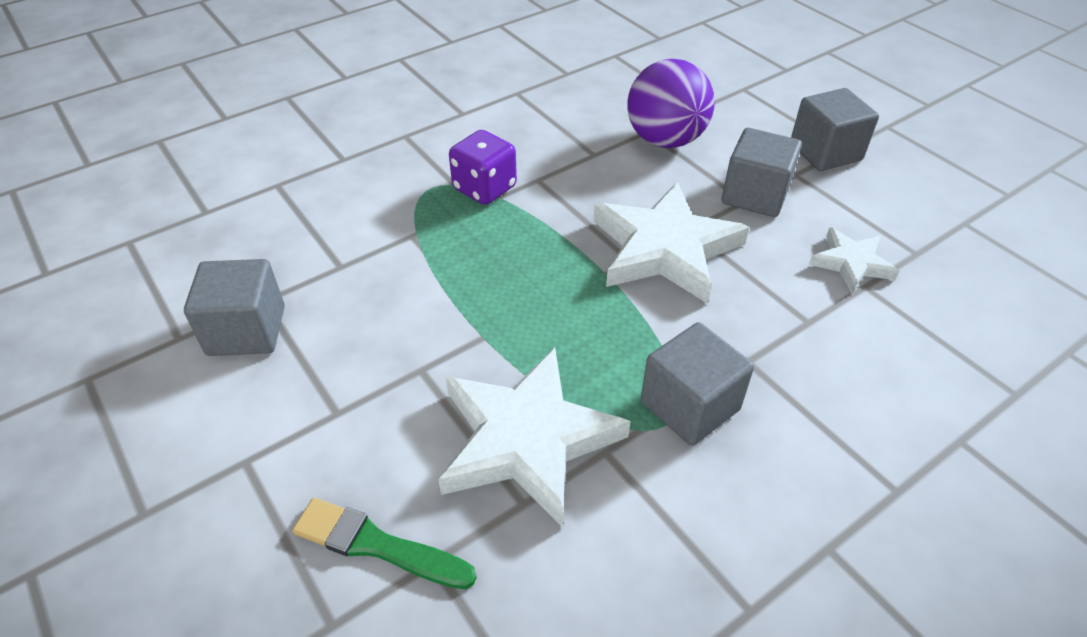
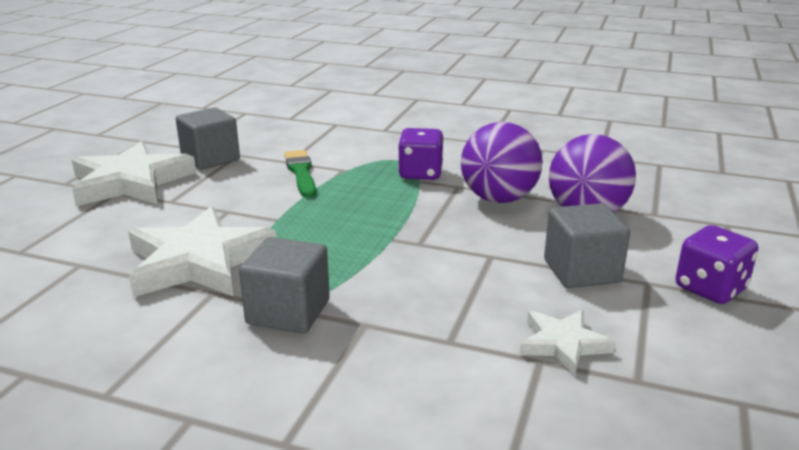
camera: 55 degrees right, 20 degrees down
(377, 545) = (81, 244): green brush -> green brush (301, 172)
(590, 170) = (498, 199): none -> purple ball
(665, 249) = (451, 252): white star -> white star (131, 182)
(825, 152) = (710, 288): grey cube -> purple dice

